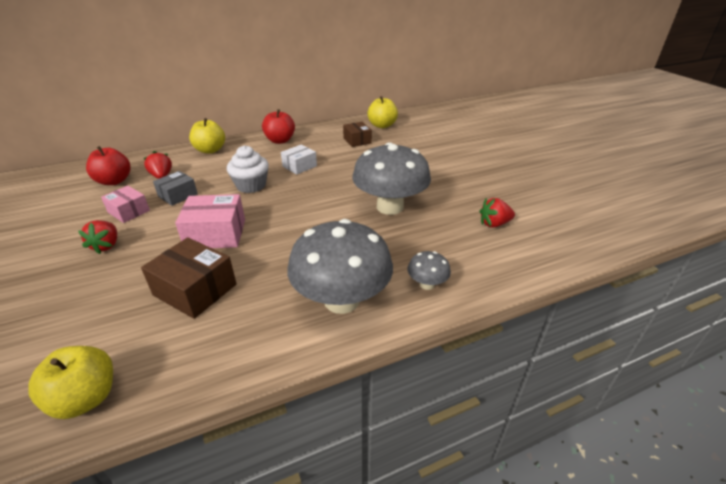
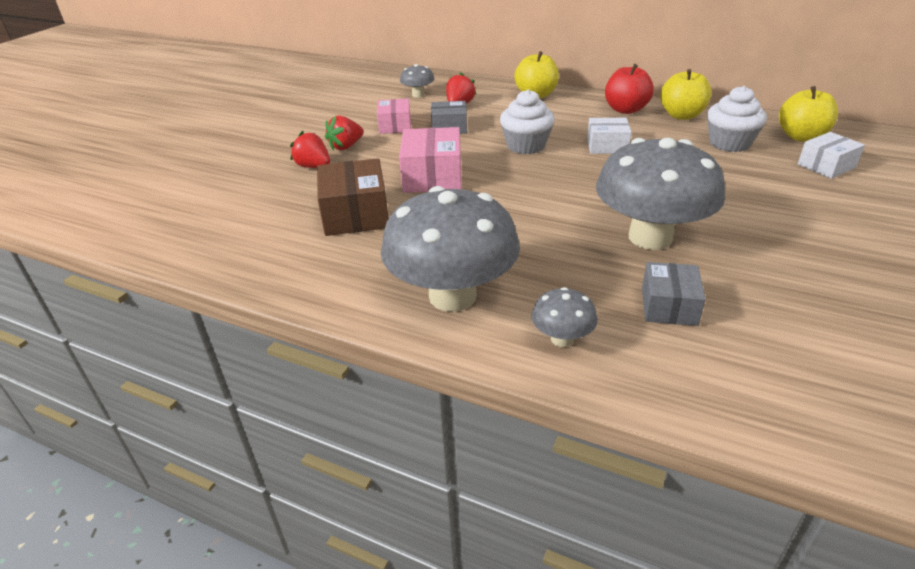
camera: 50 degrees right, 0 degrees up
(86, 398) = (205, 246): yellow apple -> yellow apple (681, 115)
(114, 181) = (418, 95): red apple -> grey mushroom
(216, 234) = (432, 176): pink box -> pink box turned 45 degrees clockwise
(357, 140) = (729, 143): brown box -> white cupcake
(409, 136) = (826, 166): none -> white box
(444, 237) = (669, 306): none -> grey box
(494, 224) = (776, 333): red strawberry -> red strawberry (313, 167)

